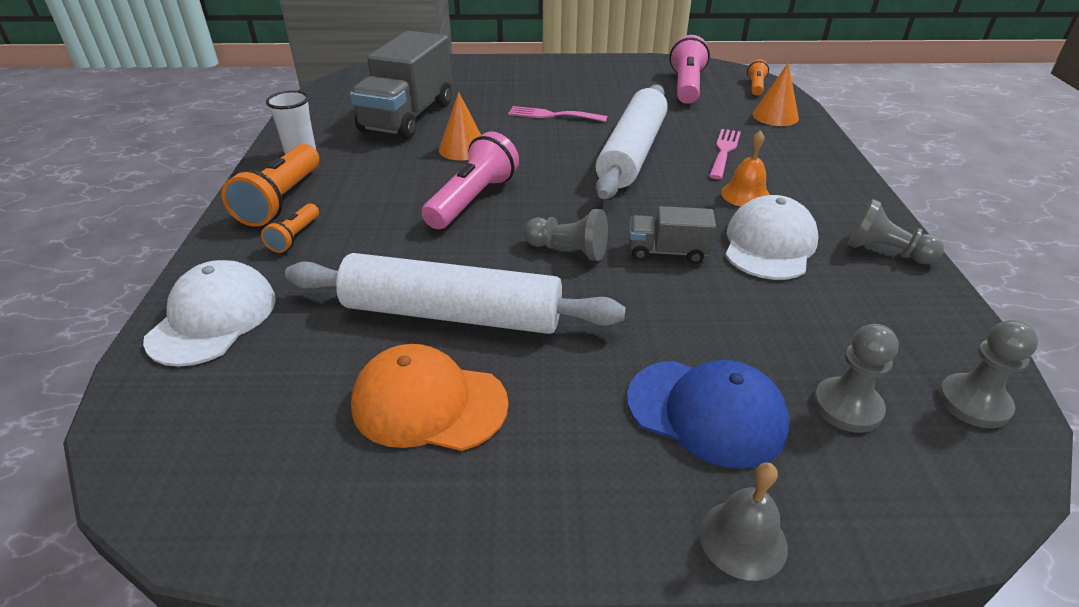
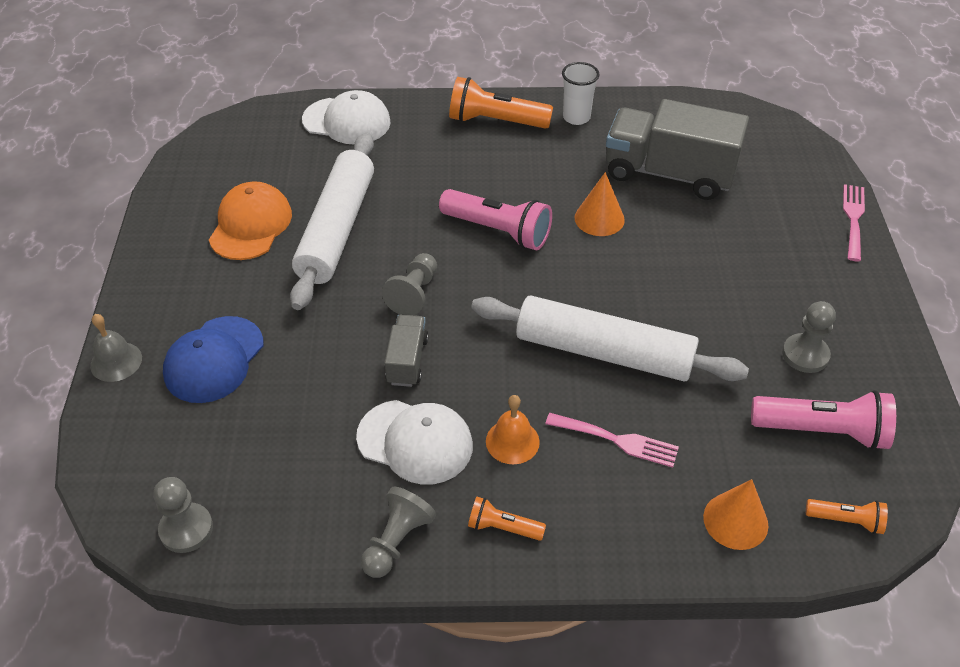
camera: 90 degrees right, 10 degrees up
(295, 237) = (441, 138): orange flashlight -> orange flashlight (503, 527)
(552, 115) = (694, 286): pink fork -> pink fork (853, 218)
(847, 407) = (201, 443): grey pawn -> grey pawn (805, 355)

